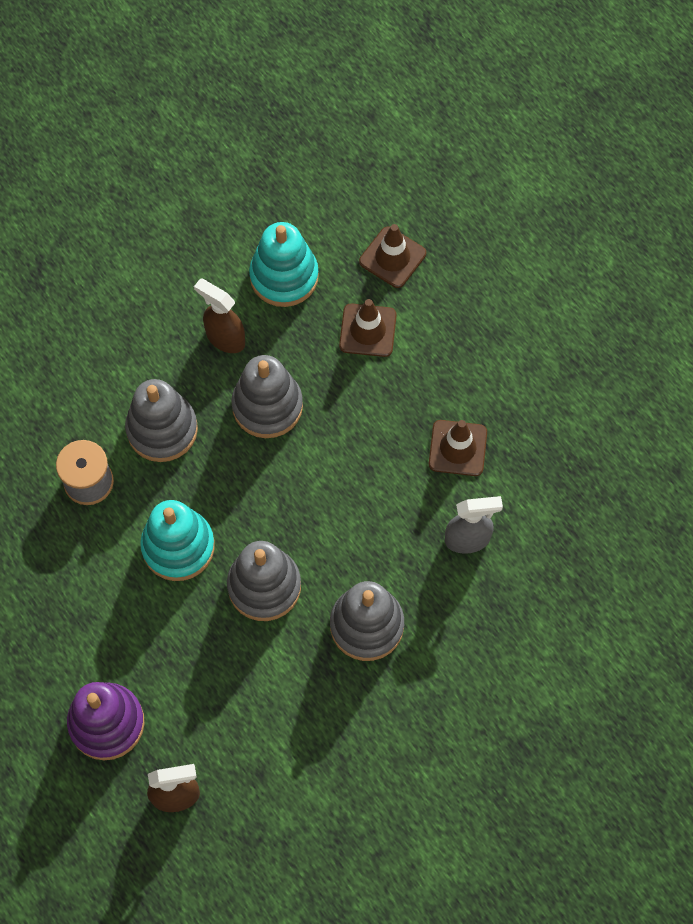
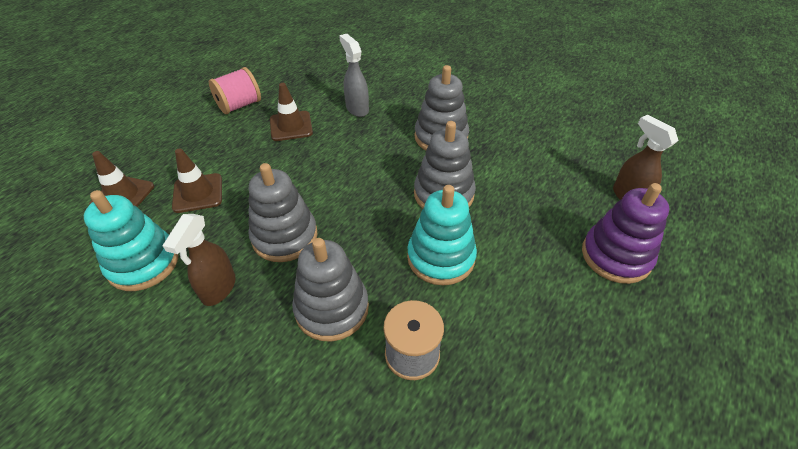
camera: 110 degrees left, 20 degrees down
(528, 393) = (239, 105): none -> pink spool

